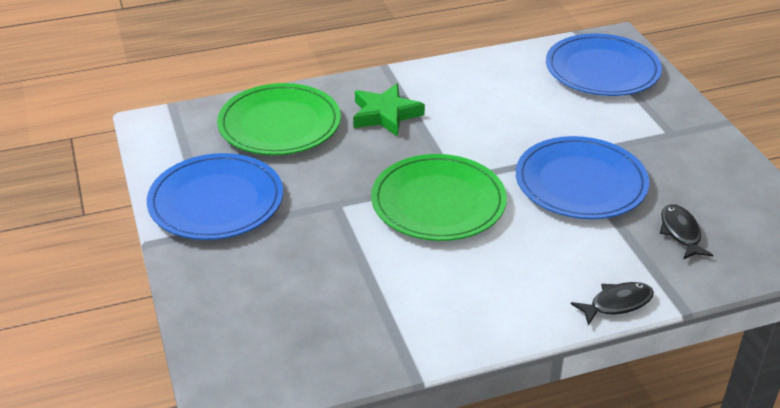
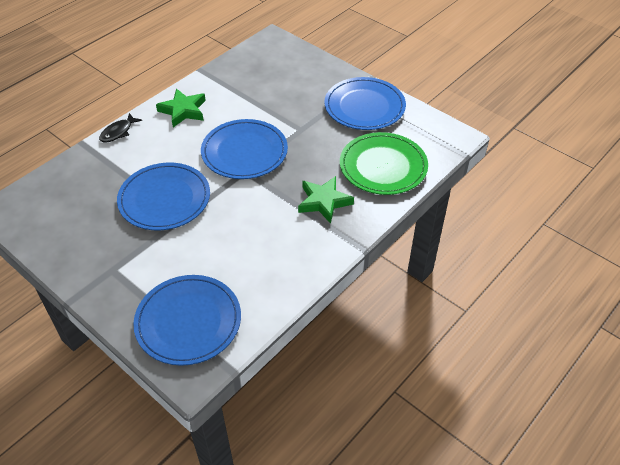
camera: 150 degrees right, 10 degrees up
(438, 202) = (244, 152): green plate -> blue plate
(492, 301) = (183, 111): none -> green star
(681, 232) = (91, 187): black fish -> none

